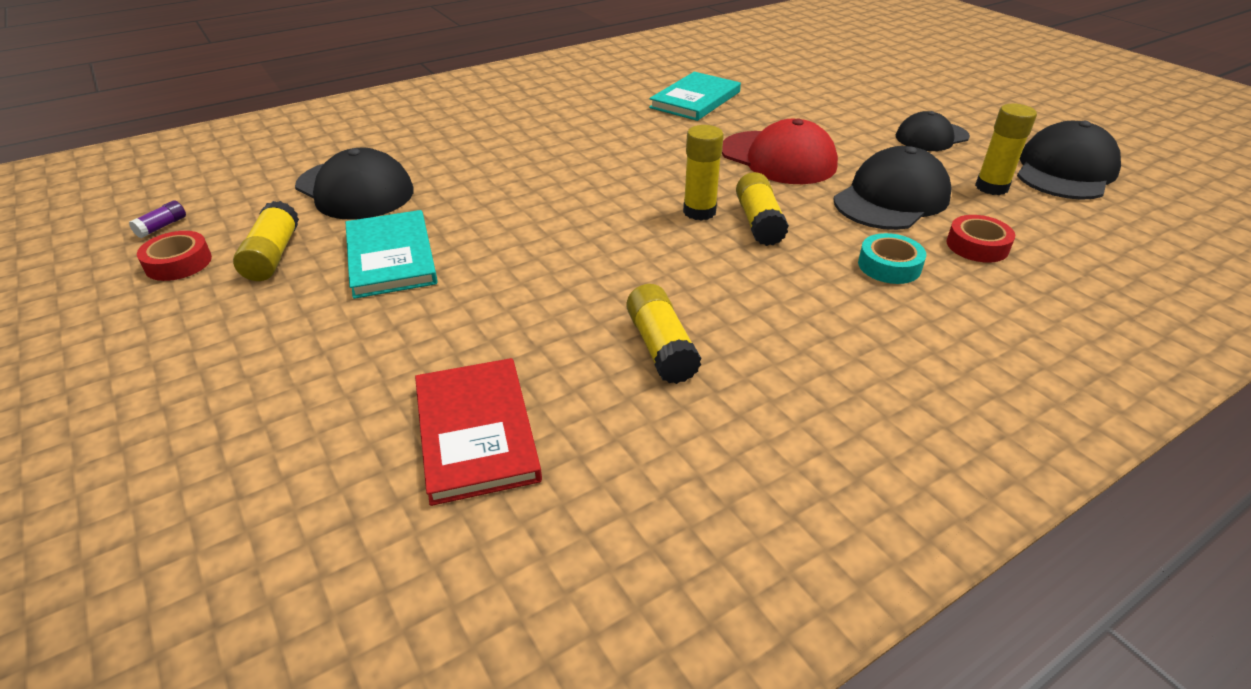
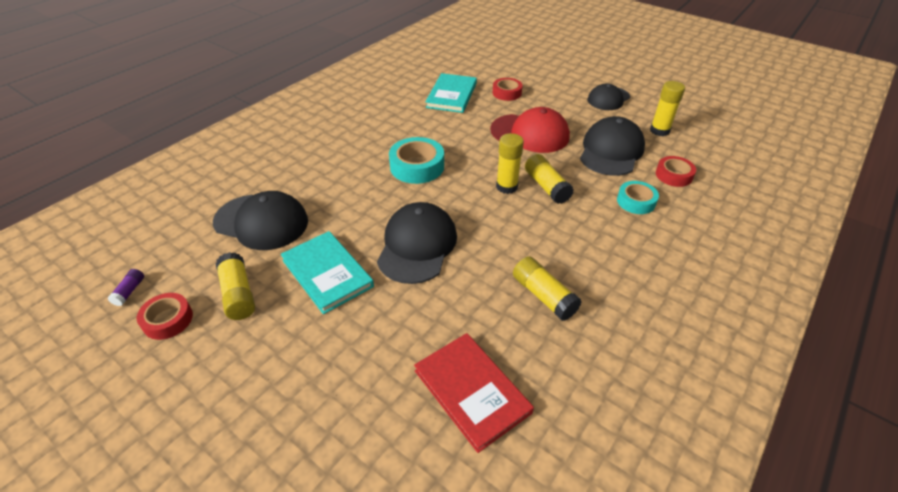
camera: 20 degrees left, 5 degrees up
(590, 168) = (417, 166): none -> turquoise tape
(777, 108) = (507, 93): none -> red tape
(1065, 171) = (691, 110): black cap -> black cap (417, 246)

